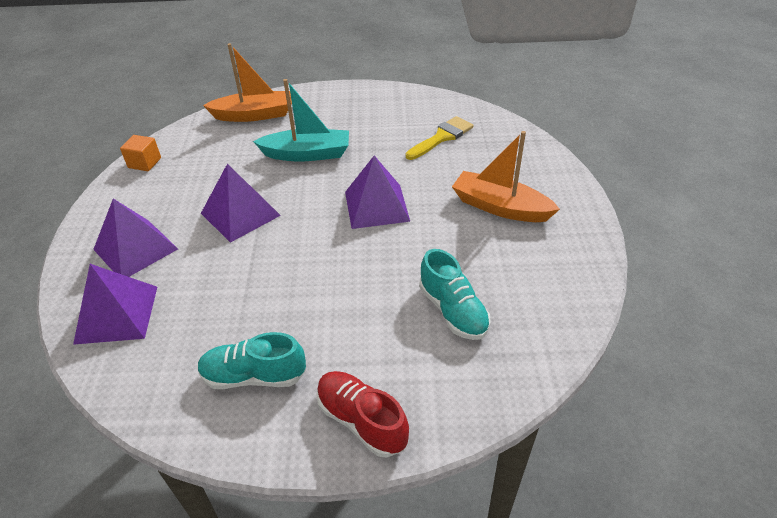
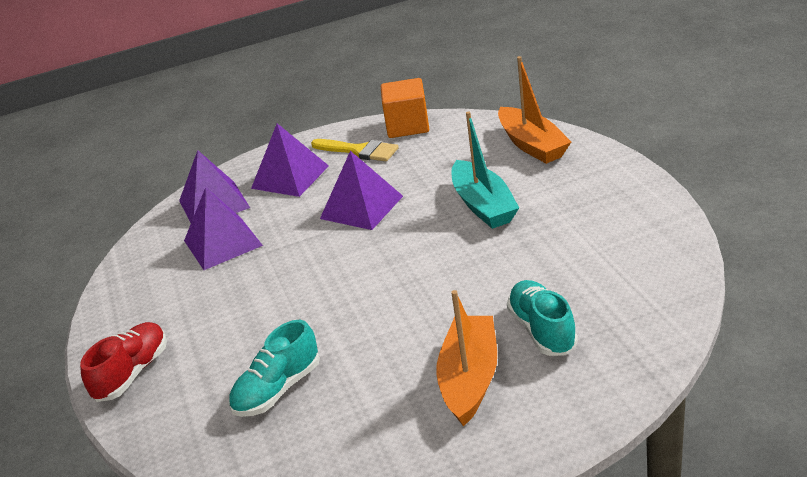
camera: 75 degrees right, 10 degrees down
(144, 163) = (407, 126): orange cube -> orange cube, size x1.61
(254, 376) = (167, 297): turquoise shoe -> turquoise shoe (542, 330)
(376, 206) = (419, 284): purple pyramid -> purple pyramid (222, 243)
(442, 137) = (590, 287): yellow brush -> yellow brush (359, 151)

